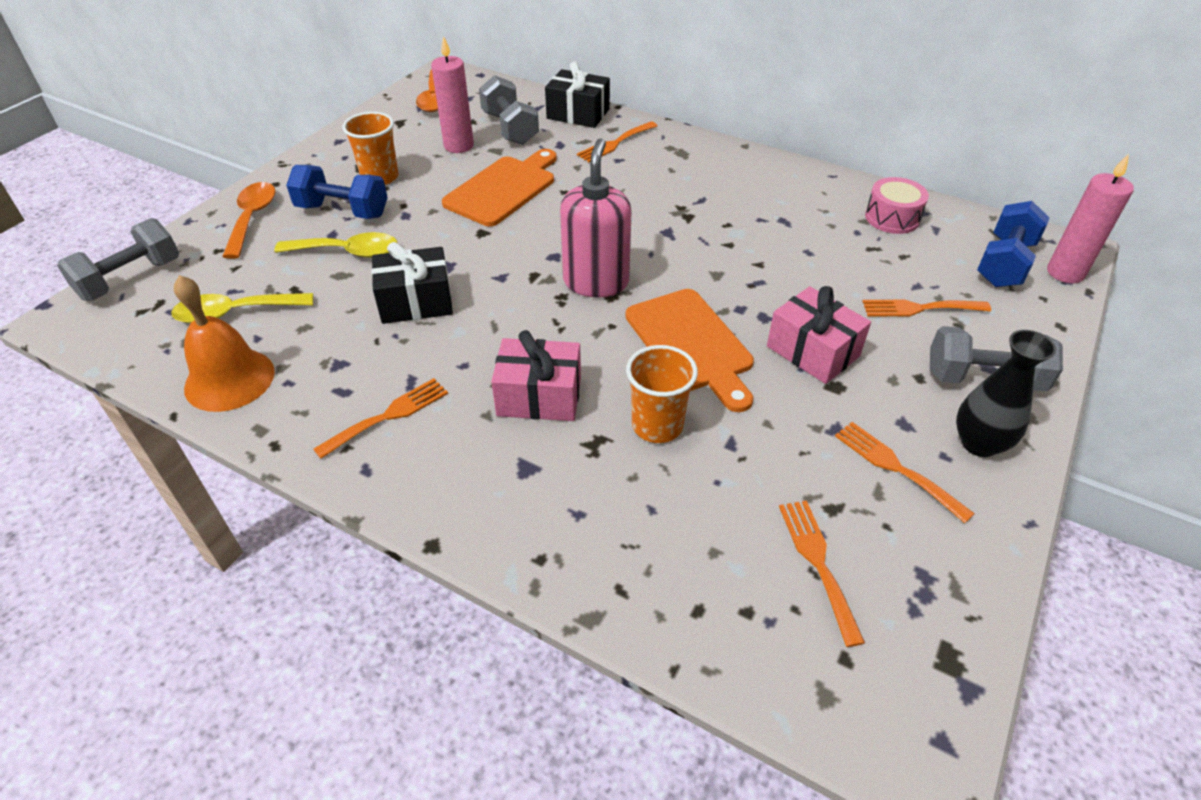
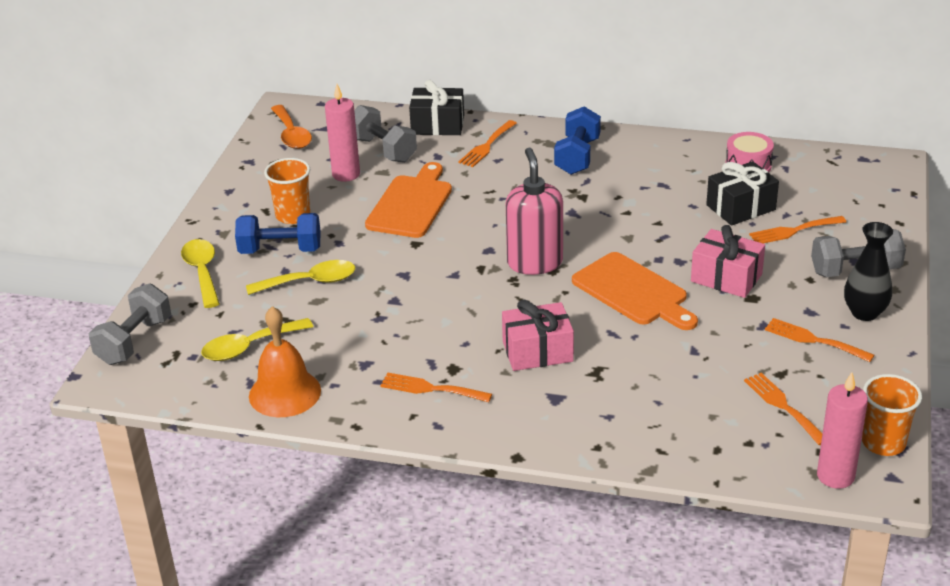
camera: 15 degrees left, 10 degrees down
(252, 218) = (202, 272): orange spoon -> yellow spoon
(388, 416) = (430, 388): orange fork -> orange fork turned 105 degrees counterclockwise
(416, 302) = (396, 307): black gift -> black gift (741, 207)
(657, 425) = (635, 351): orange cup -> orange cup (883, 443)
(1004, 263) = (846, 184): blue dumbbell -> blue dumbbell (577, 156)
(1065, 273) = (892, 183): pink candle -> pink candle (835, 476)

